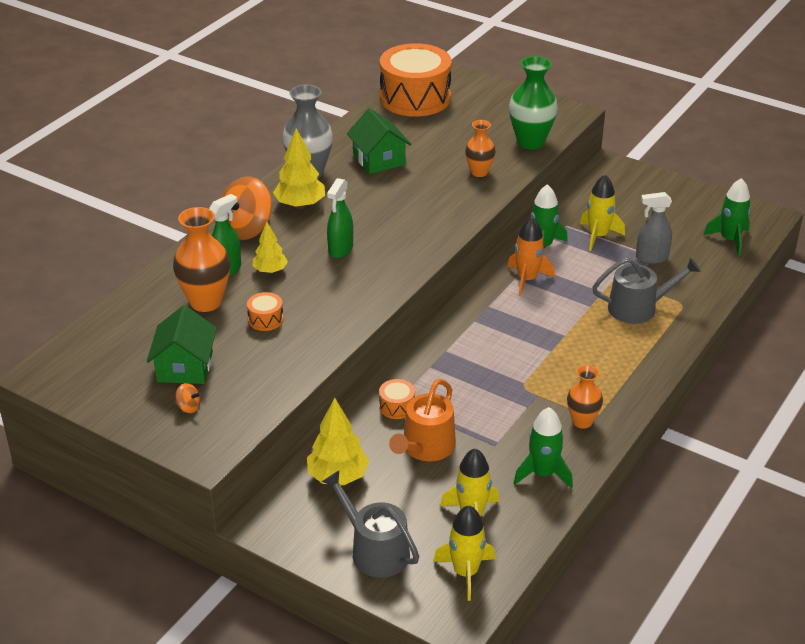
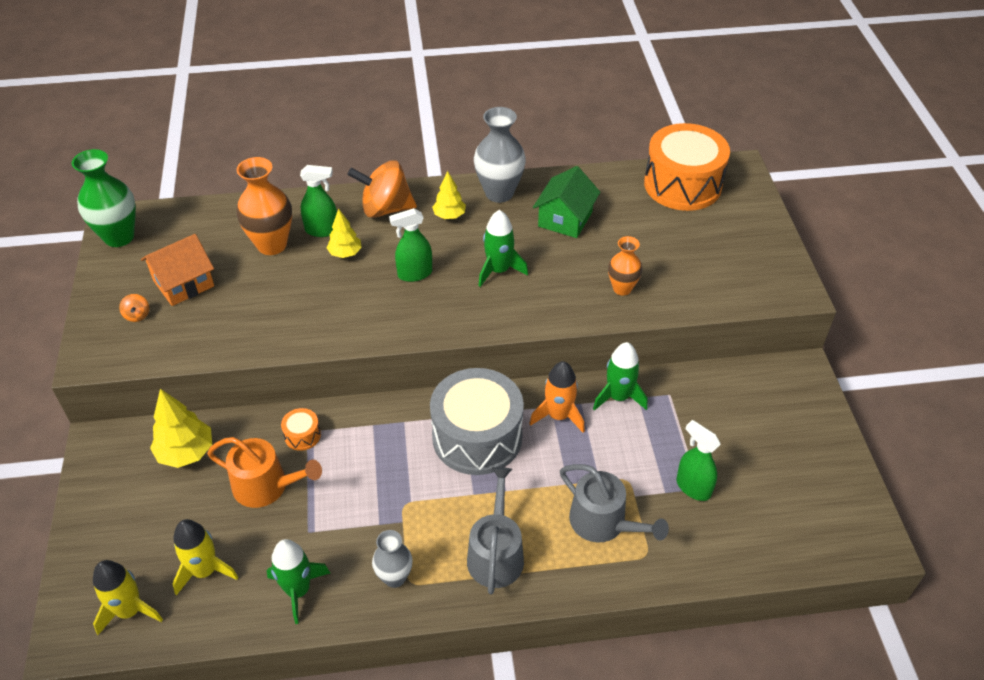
camera: 50 degrees right, 10 degrees up
(185, 367) = (183, 283): green house -> orange house
(265, 319) = (280, 289): orange drum -> none
(300, 205) = (449, 215): yellow tree -> yellow tree, size x0.64
(375, 550) = (115, 531): grey watering can -> grey watering can (496, 554)
(425, 447) = (266, 486): orange watering can -> orange watering can turned 150 degrees counterclockwise
(502, 324) = (477, 437): none -> grey drum
(530, 142) = (711, 293): green vase -> green vase (119, 237)
(582, 421) = (394, 577): orange vase -> grey vase
(598, 236) = (680, 427): yellow rocket -> none
(651, 258) = (693, 487): grey spray bottle -> green spray bottle
(730, 240) = (797, 534): green rocket -> green rocket (498, 270)

